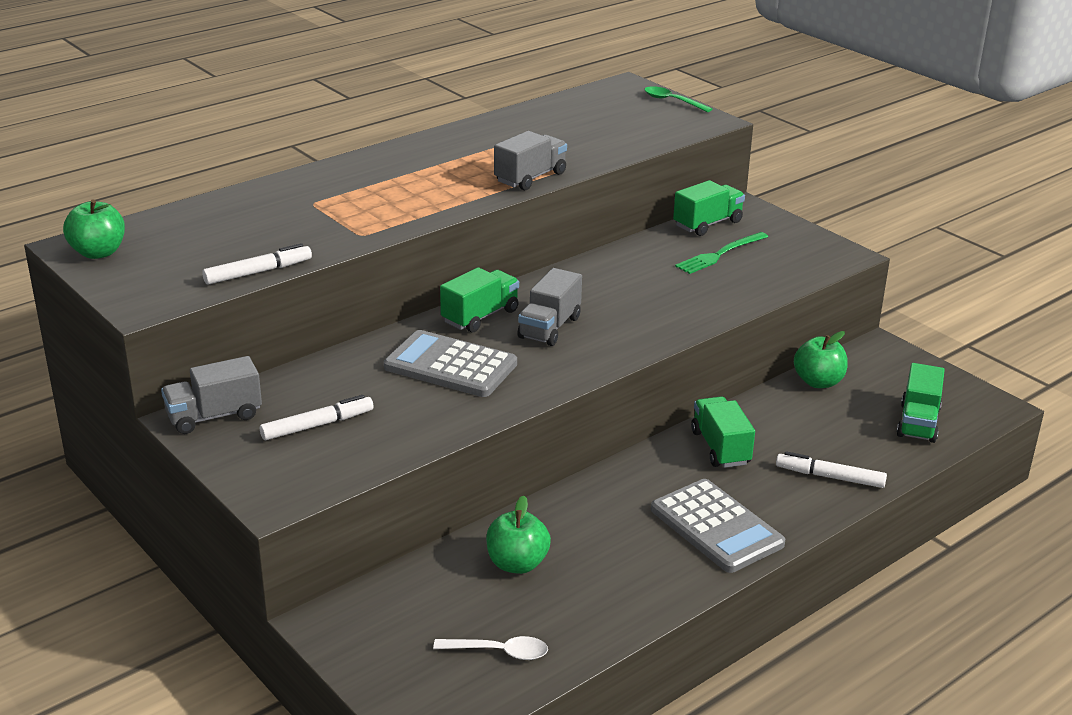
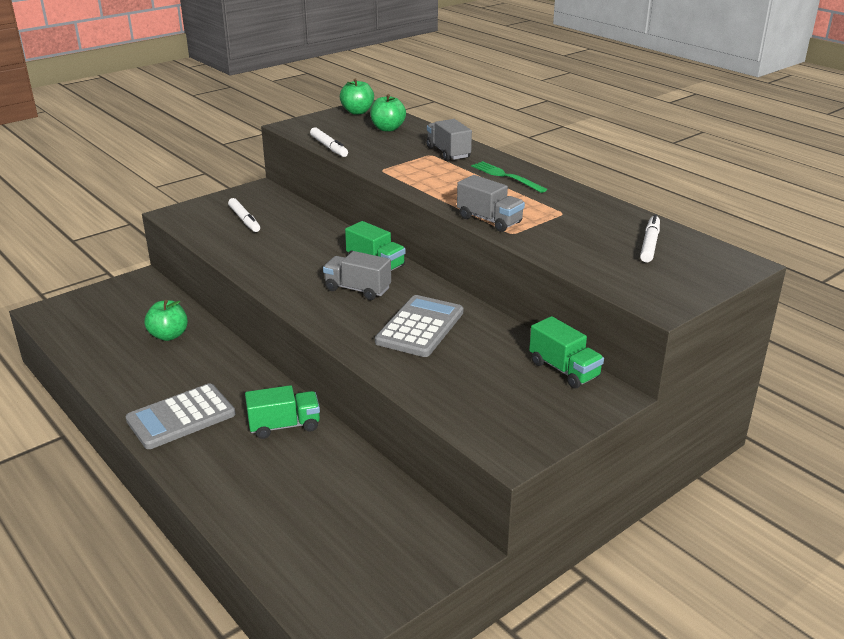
camera: 90 degrees right, 0 degrees up
(214, 416) = (261, 194): grey truck -> grey truck (448, 153)
(450, 366) = (307, 255): grey calculator -> grey calculator (420, 327)
(498, 652) = (90, 330): white spoon -> none
(672, 101) = (707, 286): green spoon -> none
(720, 254) = (497, 373): green fork -> green fork (506, 176)
(818, 382) = (387, 494): green apple -> green apple (387, 129)
(830, 477) = (230, 484): white marker -> white marker (649, 244)
(918, 423) = (309, 556): green truck -> none

